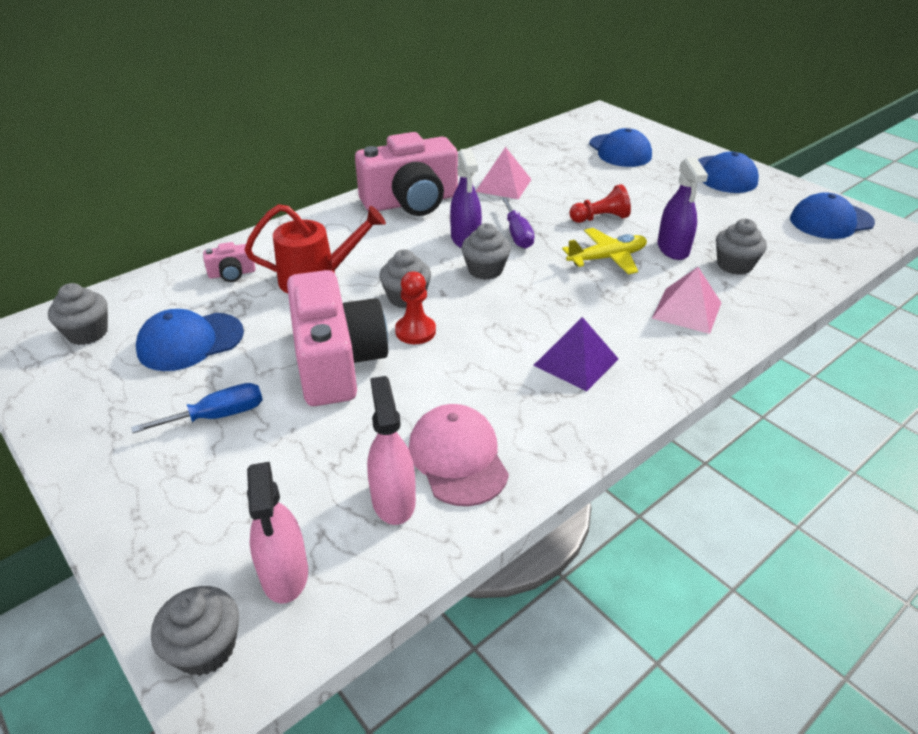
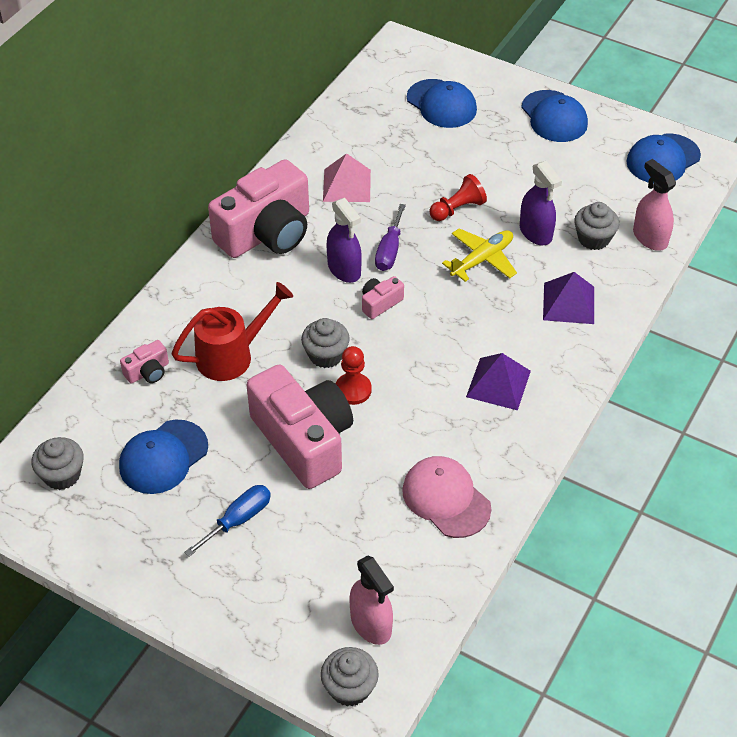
camera: 20 degrees left, 10 degrees up
(393, 500) = (416, 547): pink spray bottle -> pink spray bottle (650, 238)
(485, 270) = (380, 303): grey cupcake -> pink camera
(517, 234) = (389, 250): purple screwdriver -> purple screwdriver turned 45 degrees clockwise
(687, 310) = (568, 303): pink pyramid -> purple pyramid

